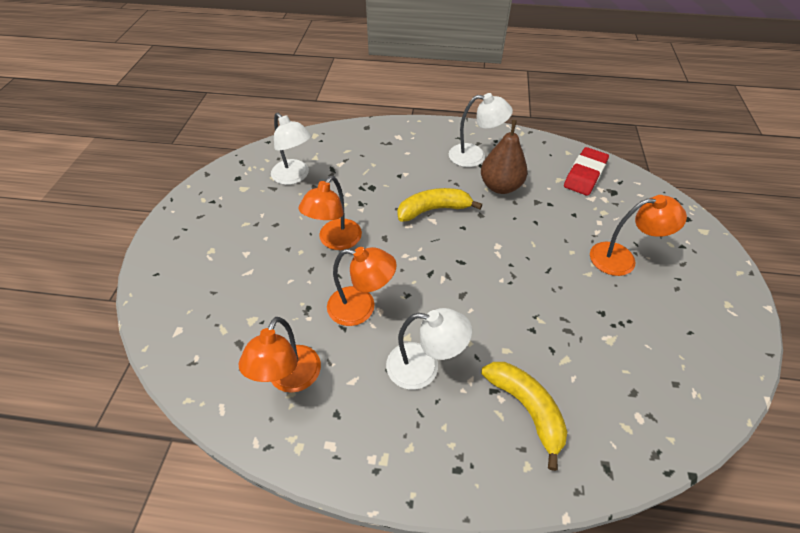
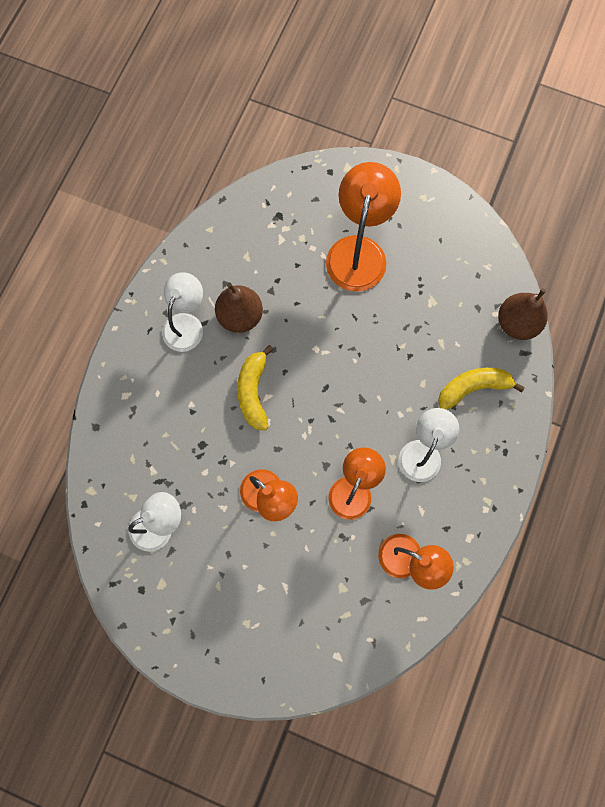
camera: 75 degrees left, 25 degrees up
(584, 175) = (248, 230): red eraser -> none
(622, 258) = (358, 251): orange lamp -> orange lamp, size x1.52
(642, 447) = (516, 323): none -> brown pear

